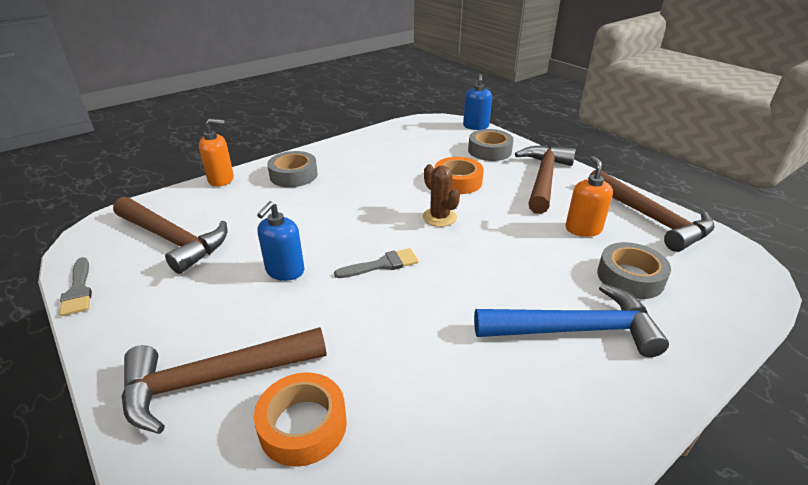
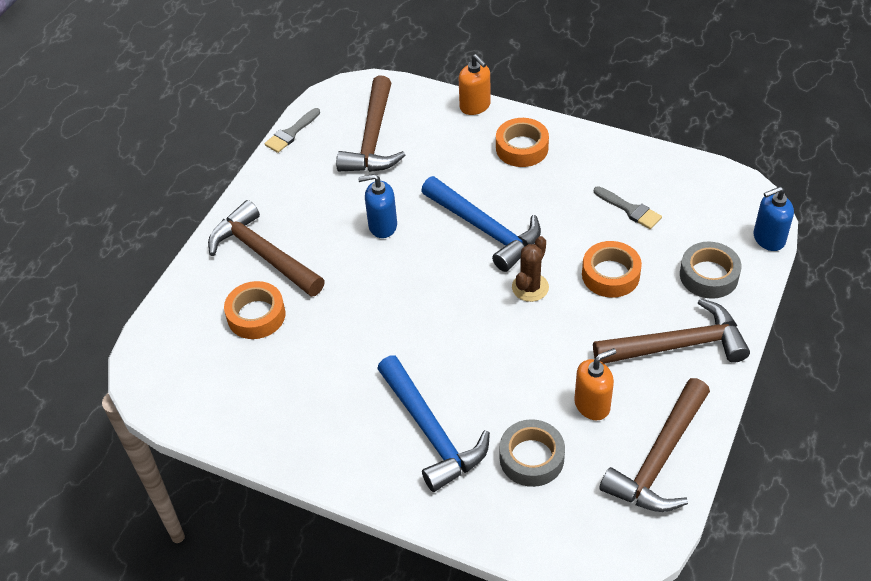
camera: 65 degrees right, 15 degrees up
(293, 175) = (522, 148): grey tape -> orange tape
(356, 217) = (485, 229): none -> blue hammer
(382, 265) = (430, 280): grey brush -> grey brush (630, 209)

